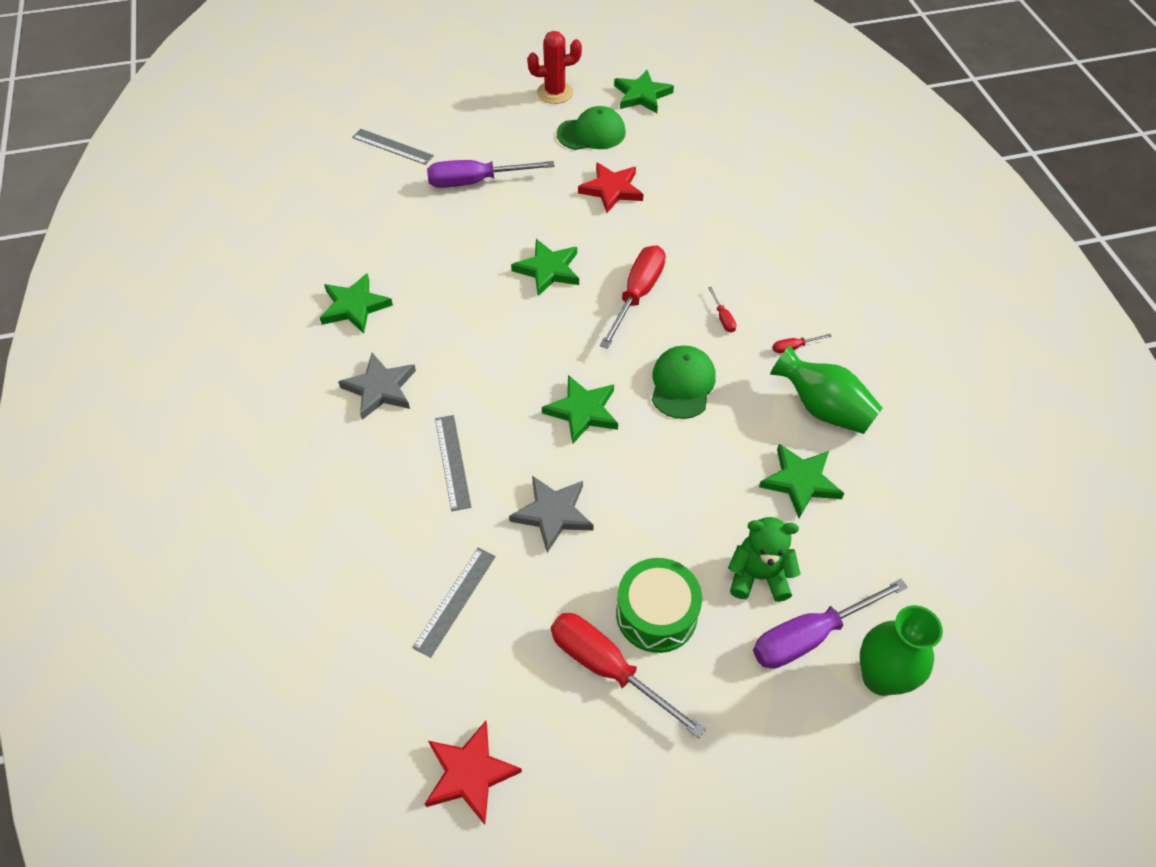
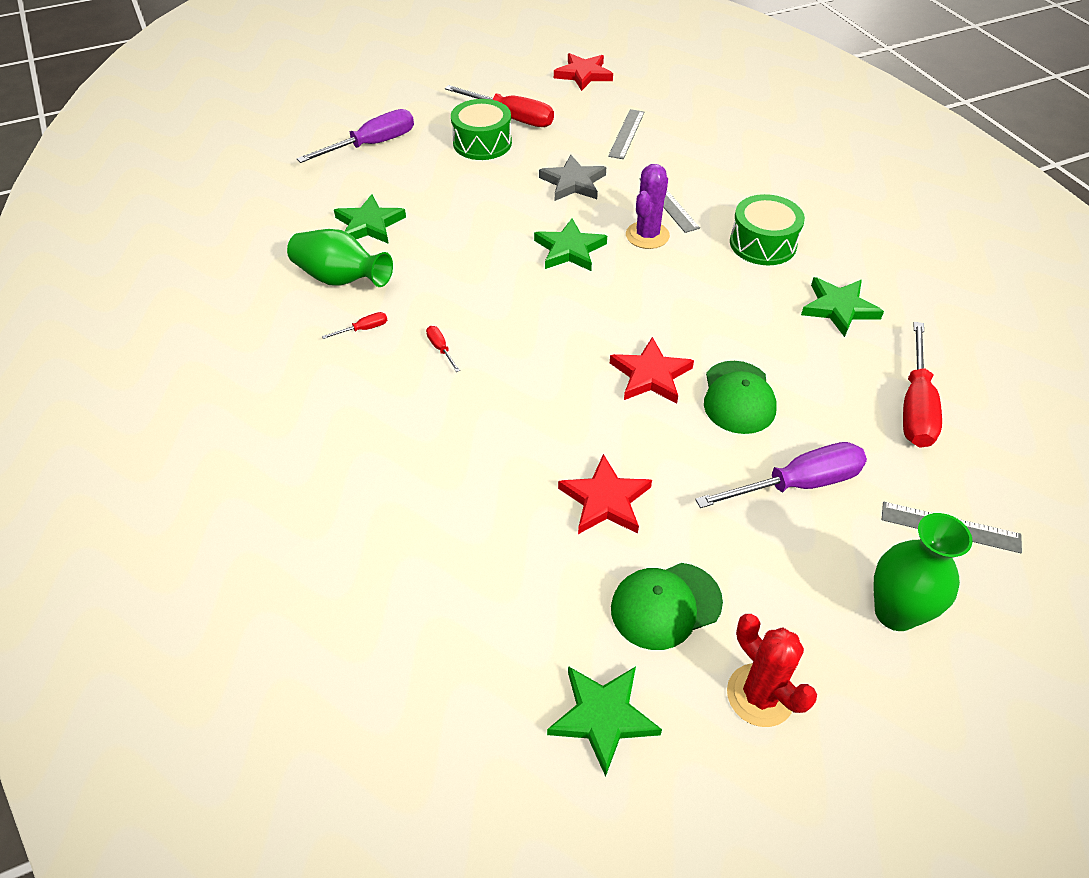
camera: 170 degrees right, 5 degrees down
(380, 388) = (763, 244): grey star -> green drum
(495, 418) = (647, 235): none -> purple cactus
(548, 270) = (650, 375): green star -> red star
(555, 93) = (760, 695): red cactus -> red cactus turned 75 degrees clockwise
(637, 295) = (540, 361): red screwdriver -> red screwdriver (915, 406)
(682, 384) = (479, 282): green cap -> green cap (738, 397)
(758, 576) = (408, 168): green teddy bear -> none
(880, 677) = (326, 133): green vase -> green vase (895, 612)

